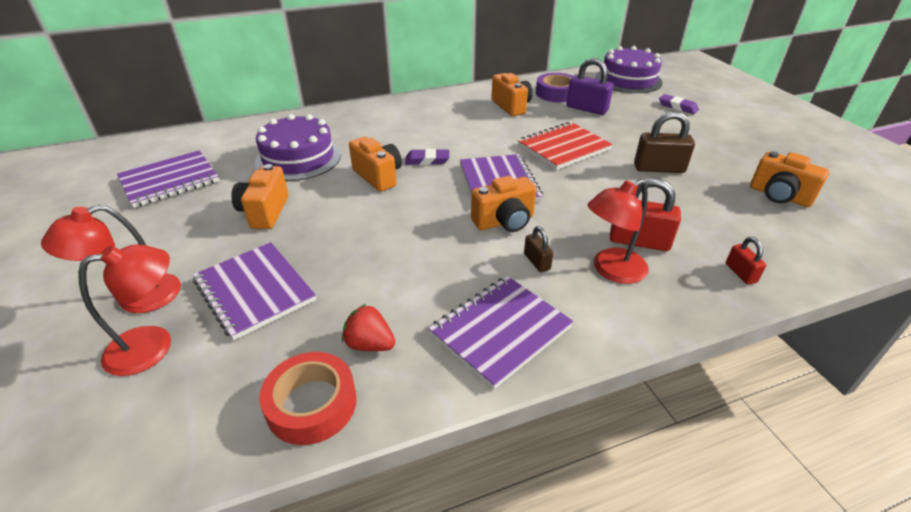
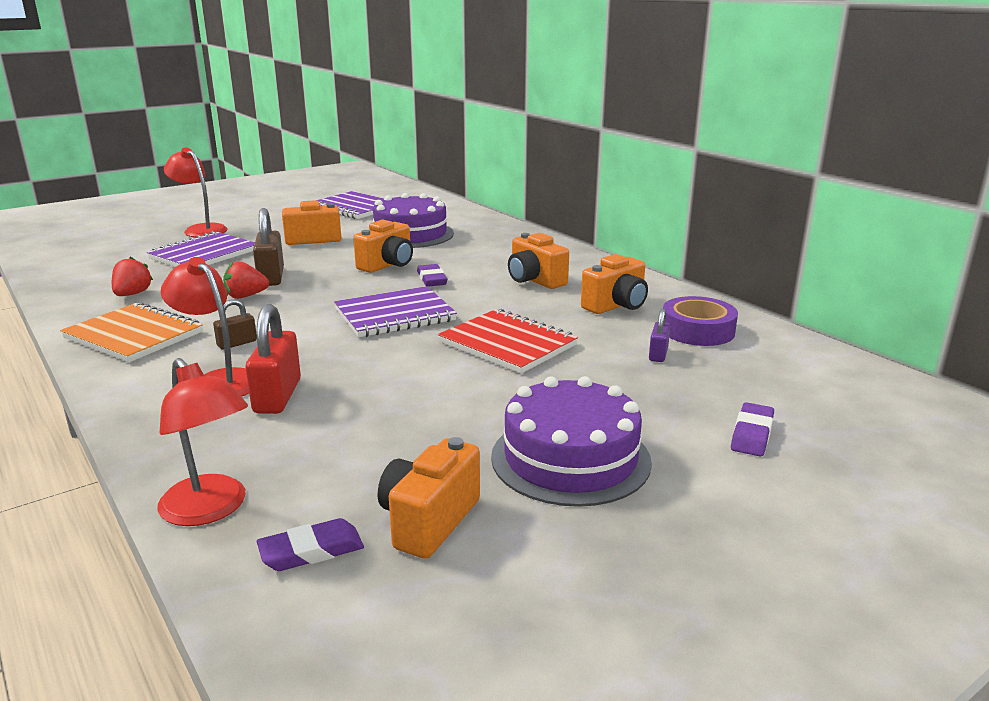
camera: 75 degrees right, 15 degrees down
(153, 345) = (151, 242): red lamp -> red lamp (210, 510)
(312, 404) = (77, 287): red tape -> none
(419, 257) = (245, 296): none -> red strawberry
(500, 331) = (134, 335): purple notebook -> orange notebook
(504, 221) = (311, 324): orange camera -> orange camera (535, 280)
(587, 109) = (658, 354): purple padlock -> purple padlock, size x0.55
(628, 80) = (837, 386): purple cake -> purple cake (570, 458)
(659, 168) = (479, 411): brown padlock -> brown padlock (271, 277)
(740, 273) = (205, 463): red padlock -> none
(820, 233) = (311, 551): none -> purple eraser

